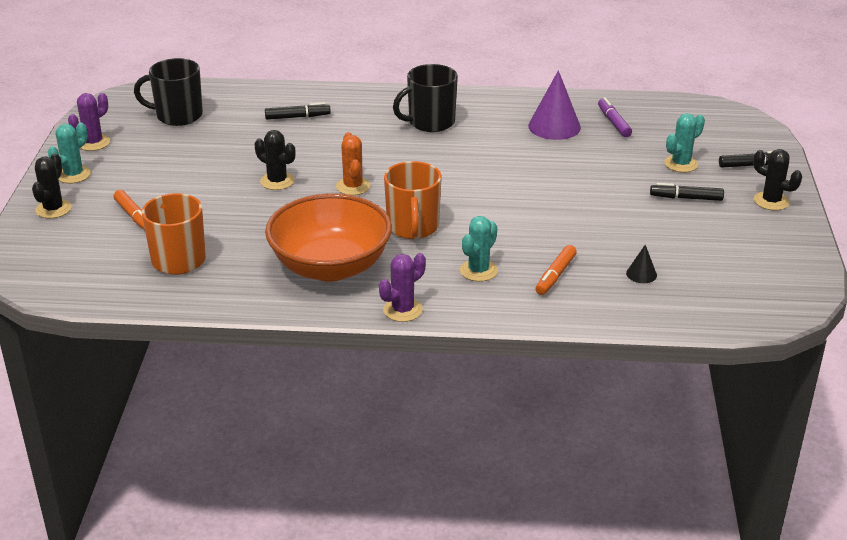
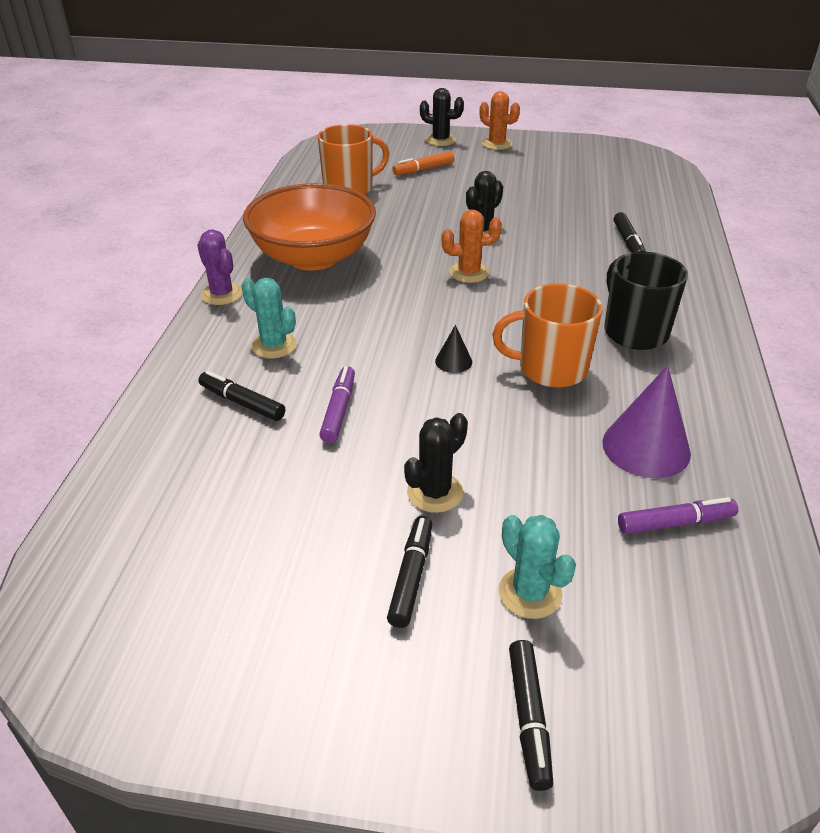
camera: 95 degrees right, 5 degrees up
(73, 175) = (496, 144): turquoise cactus -> orange cactus
(93, 143) = (555, 148): purple cactus -> none
(178, 116) = (616, 181): black mug -> none
(413, 227) = (376, 307): orange mug -> orange mug (550, 369)
(551, 233) = (339, 410): none -> purple marker
(555, 275) = (242, 402): orange marker -> black marker
(641, 274) = (215, 482): black cone -> black cone (453, 361)
(771, 201) = (384, 714): black cactus -> black cactus (435, 492)

